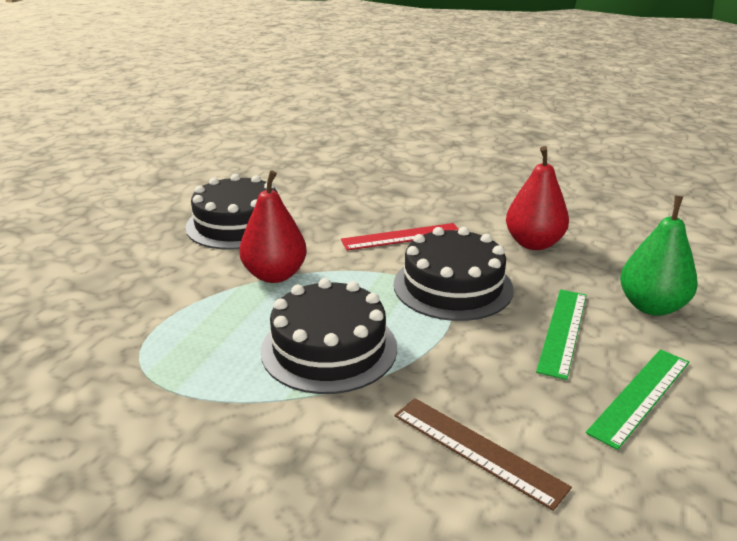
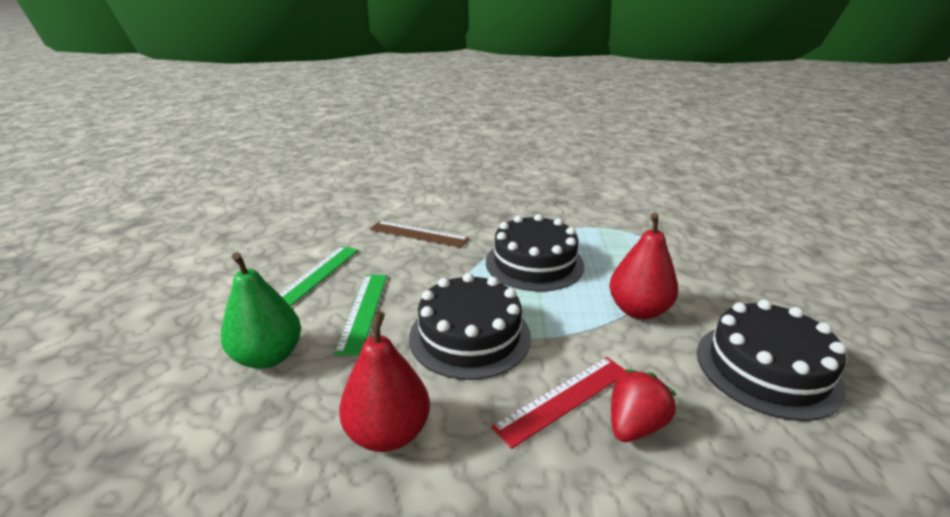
camera: 160 degrees right, 0 degrees up
(366, 219) = (634, 425): none -> red strawberry

